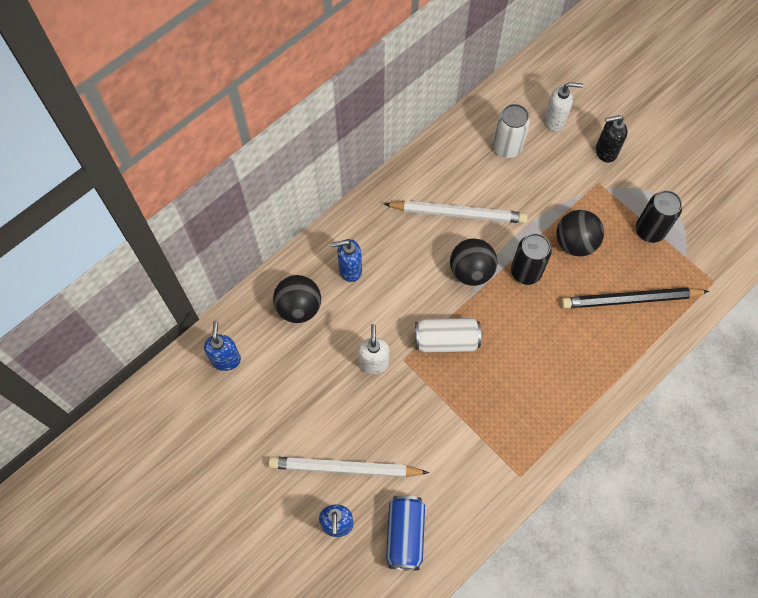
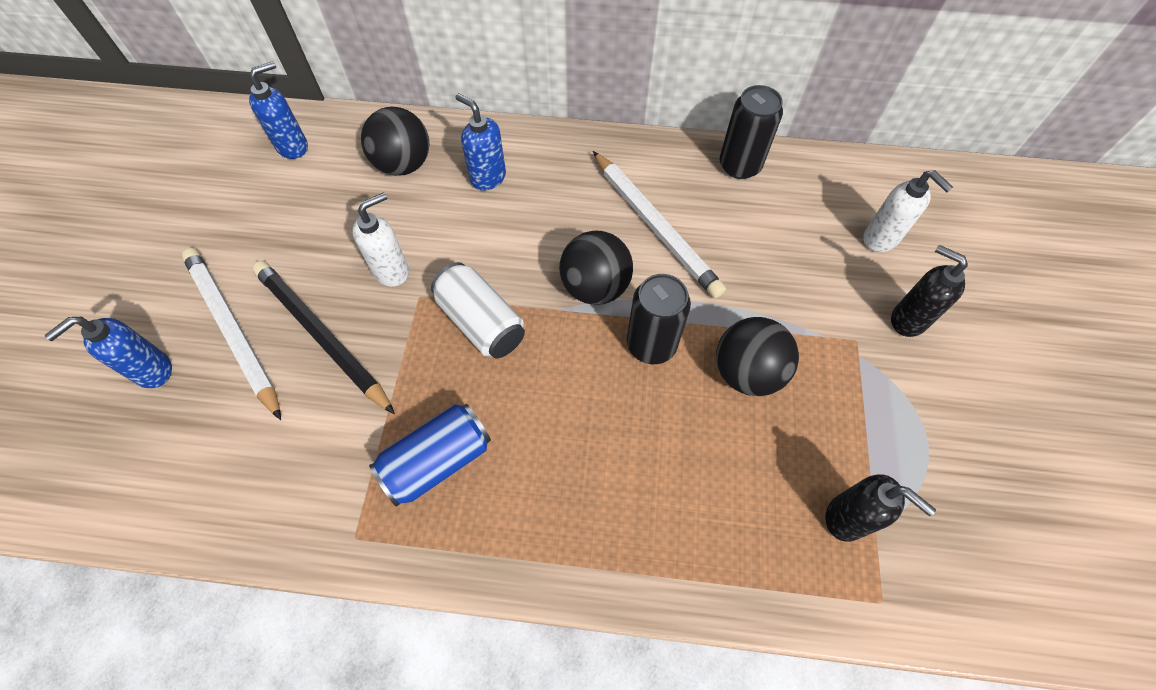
camera: 50 degrees right, 5 degrees down
(405, 535) = (180, 453): blue can -> blue can (437, 461)
(507, 147) = (790, 216): white can -> none
(630, 300) = (735, 499): black pencil -> black pencil (321, 336)
(649, 230) = (861, 452): black can -> black can (739, 166)
(672, 263) = (846, 518): none -> black soap dispenser

